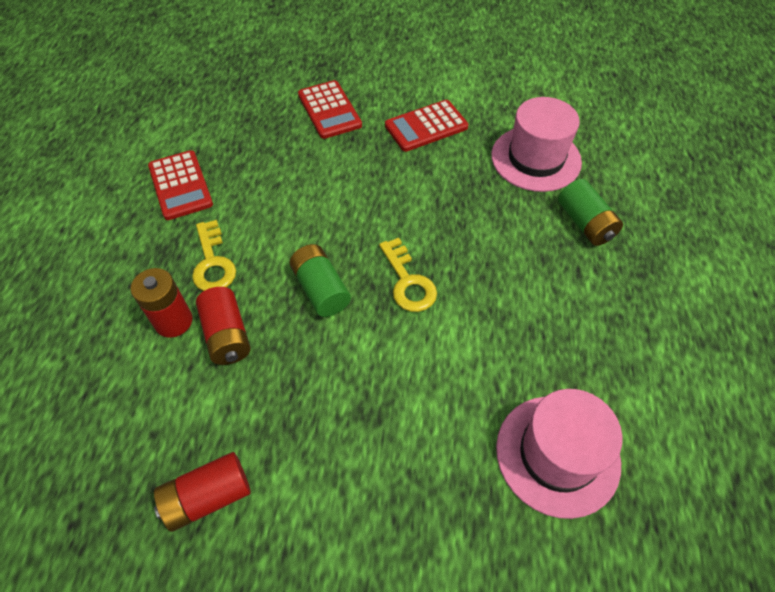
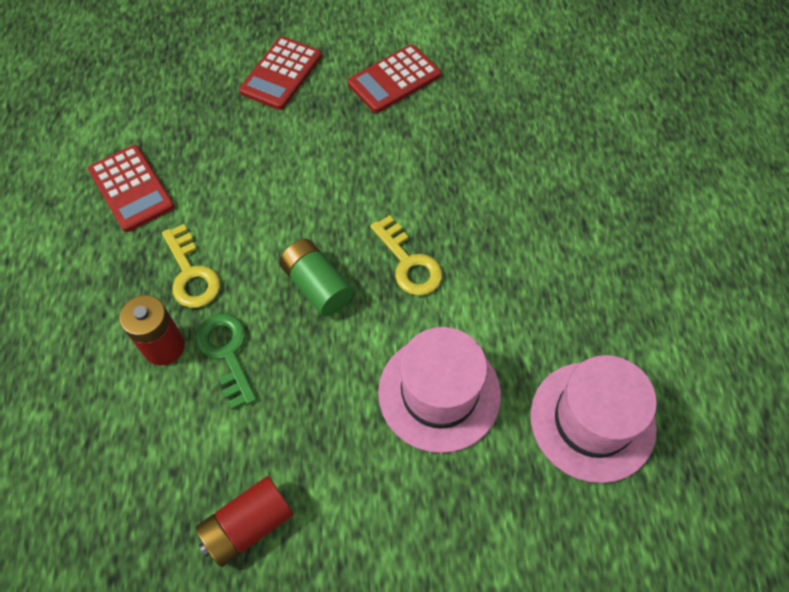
camera: 10 degrees left, 5 degrees up
(227, 335) = (227, 352): red battery -> green key
(329, 110) = (281, 74): red calculator -> red calculator turned 60 degrees clockwise
(535, 158) = (520, 102): pink hat -> pink hat (439, 393)
(585, 223) = (583, 170): green battery -> none

